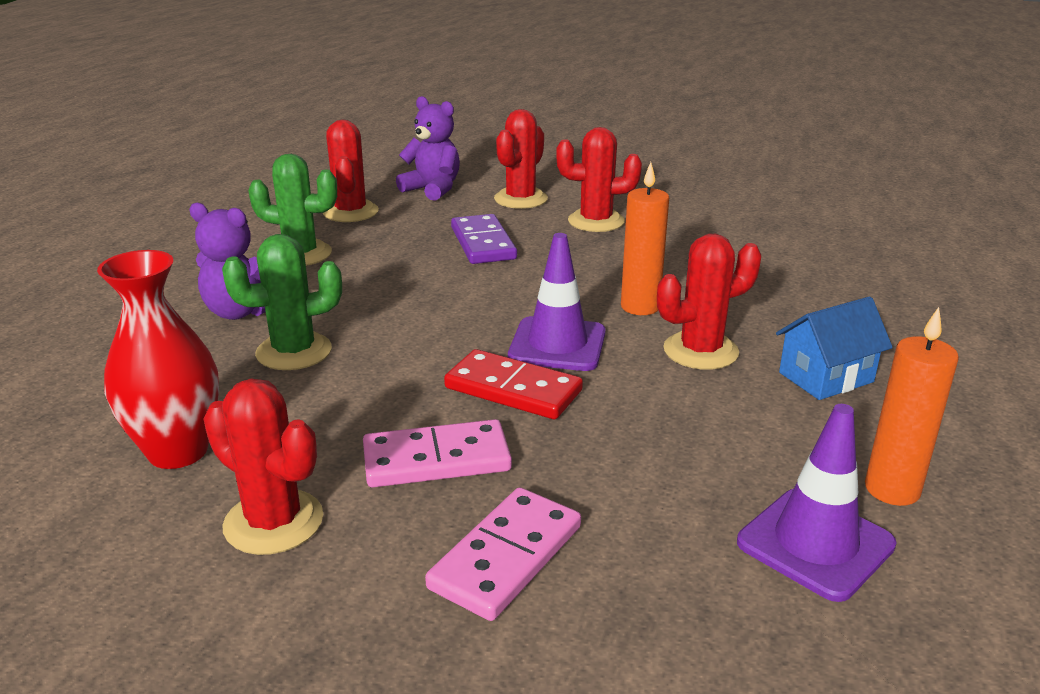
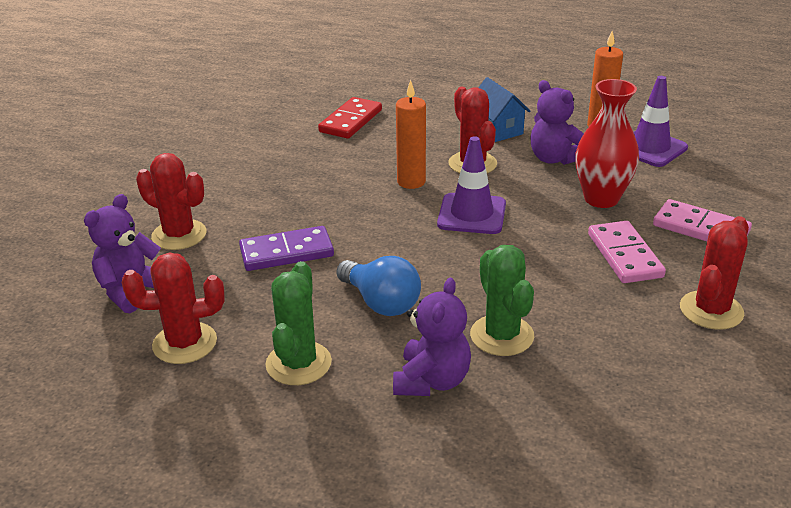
camera: 90 degrees left, 5 degrees up
(178, 451) = (657, 369): red vase -> red vase (601, 199)
(380, 288) = (381, 302): none -> blue light bulb
(513, 390) = (536, 230): red domino -> red domino (351, 121)
(596, 221) = (246, 196): red cactus -> none
(737, 424) = (554, 158): none -> purple teddy bear

